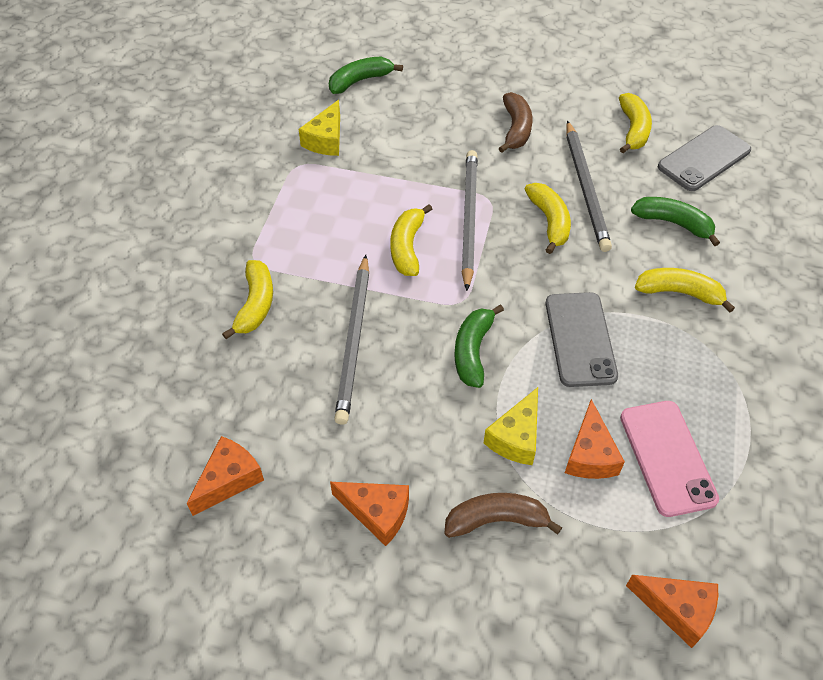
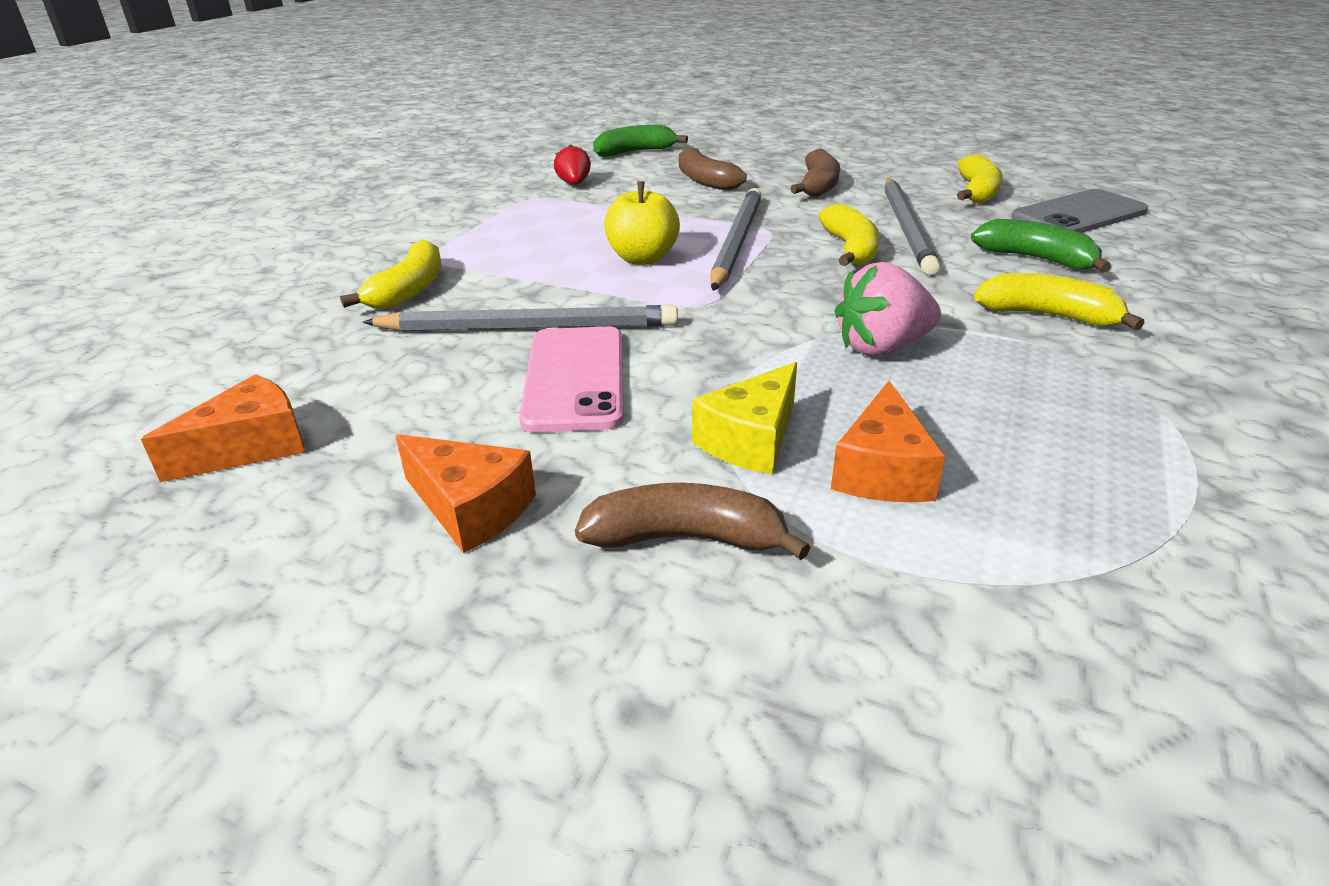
camera: 10 degrees right, 20 degrees down
(326, 140) = (574, 184): yellow cheese -> red strawberry
(354, 341) = (529, 327): grey pencil -> grey pencil turned 105 degrees counterclockwise
(407, 247) = (642, 258): yellow banana -> yellow apple
(428, 126) = (705, 180): none -> brown banana
(473, 351) = (705, 348): green banana -> none
(580, 339) = (882, 348): grey phone -> pink strawberry
(667, 457) = (1032, 486): pink phone -> pink phone (575, 378)
(677, 610) = (1062, 726): orange cheese -> none

